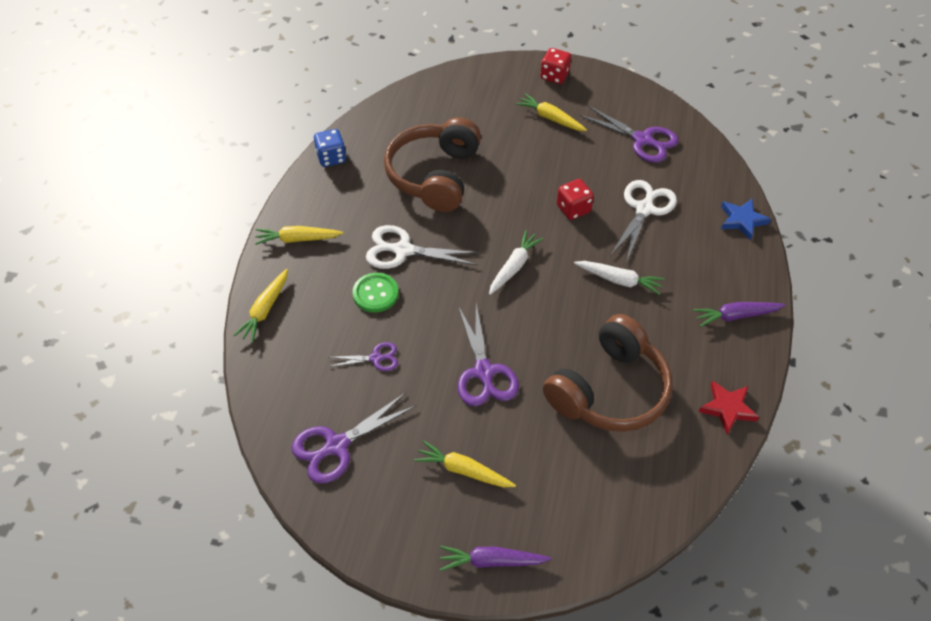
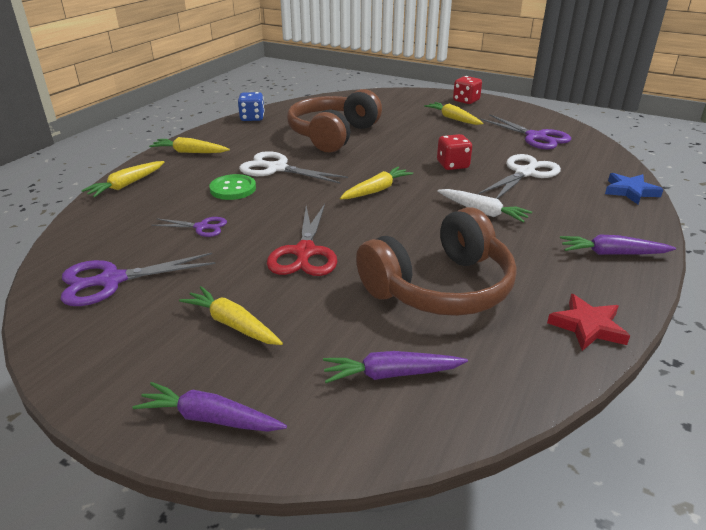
camera: 15 degrees right, 20 degrees down
(484, 372) = (304, 252): purple scissors -> red scissors
(514, 266) = (376, 190): white carrot -> yellow carrot
(600, 491) = (391, 374): none -> purple carrot

